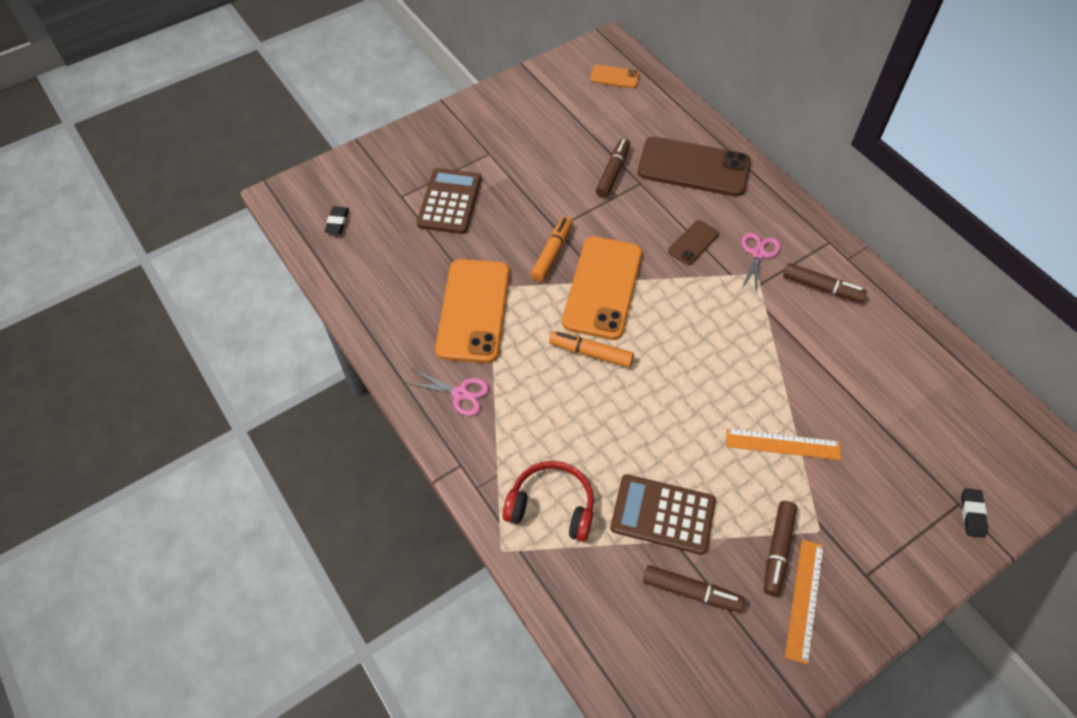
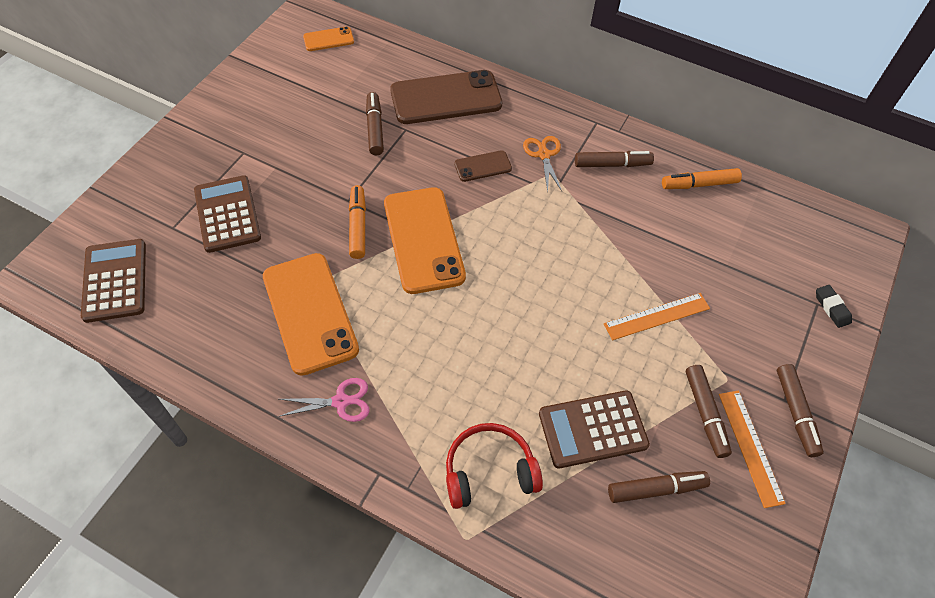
camera: 30 degrees left, 0 degrees up
(337, 222) = (115, 280): black eraser -> brown calculator
(590, 353) = (446, 306): orange marker -> orange marker (699, 184)
(693, 243) = (483, 166): brown phone -> brown phone turned 60 degrees clockwise
(758, 253) = (544, 155): pink scissors -> orange scissors
(870, 592) = (795, 413): none -> brown marker

